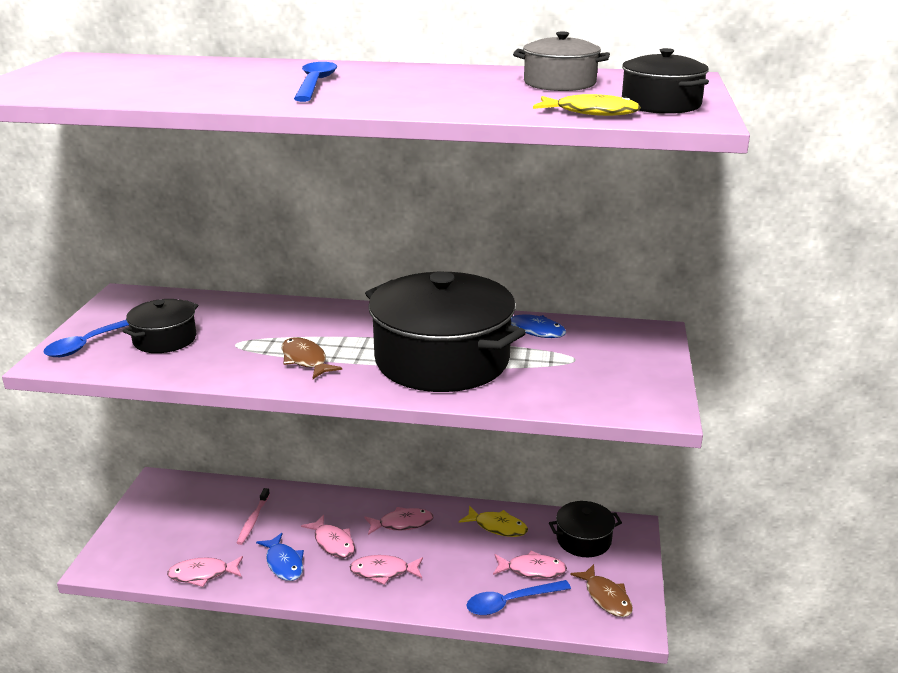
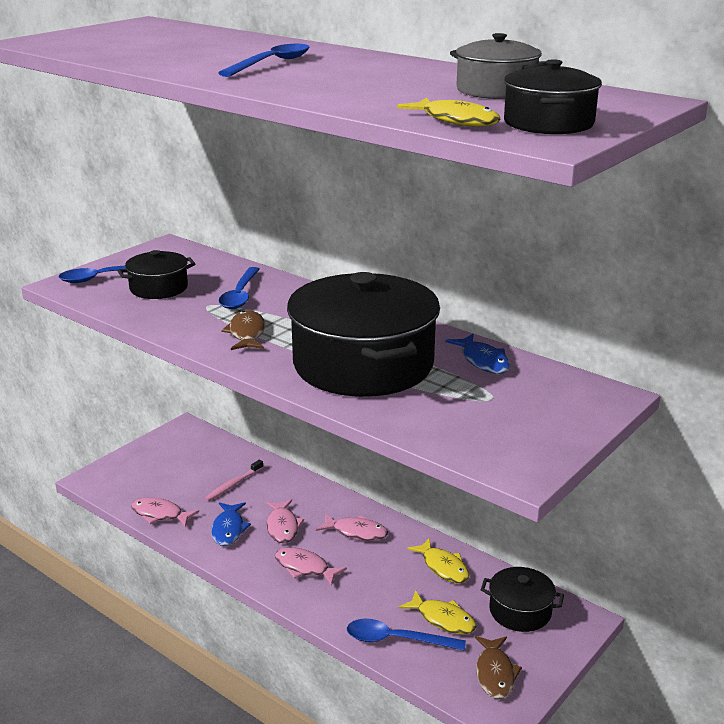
camera: 30 degrees right, 0 degrees up
(257, 326) = (240, 295): none -> blue spoon
(532, 570) = (443, 619): pink fish -> yellow fish

